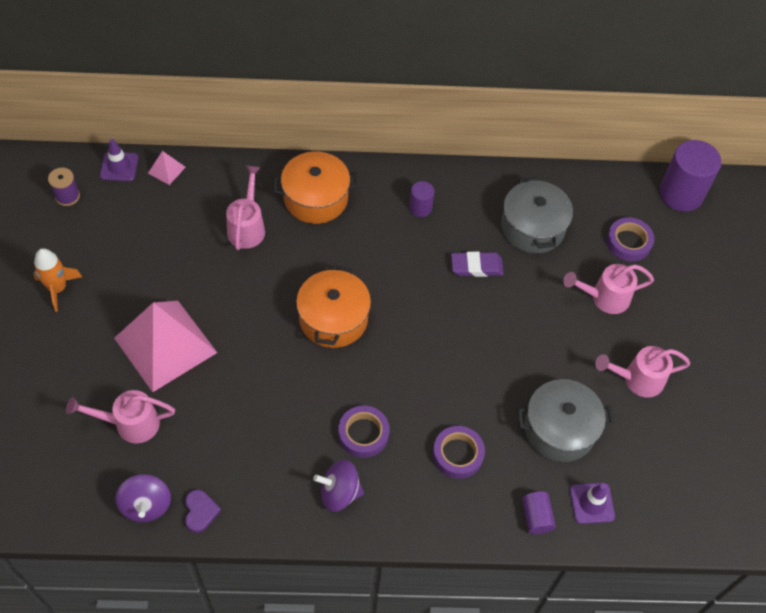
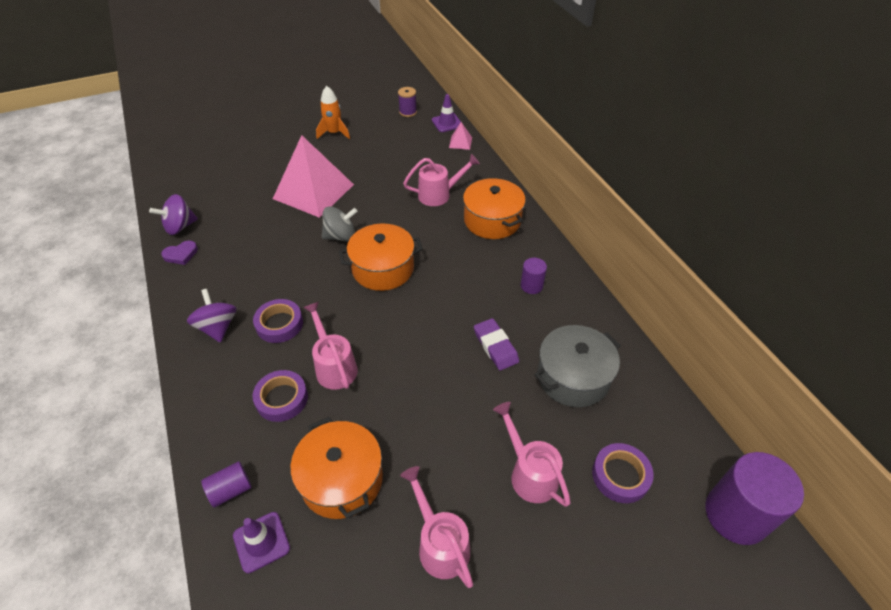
camera: 70 degrees right, 10 degrees down
(130, 423) = (243, 198): pink watering can -> pink watering can (334, 366)
(262, 341) = (341, 236): none -> grey spinning top
(559, 429) = (342, 479): grey pot -> orange pot

